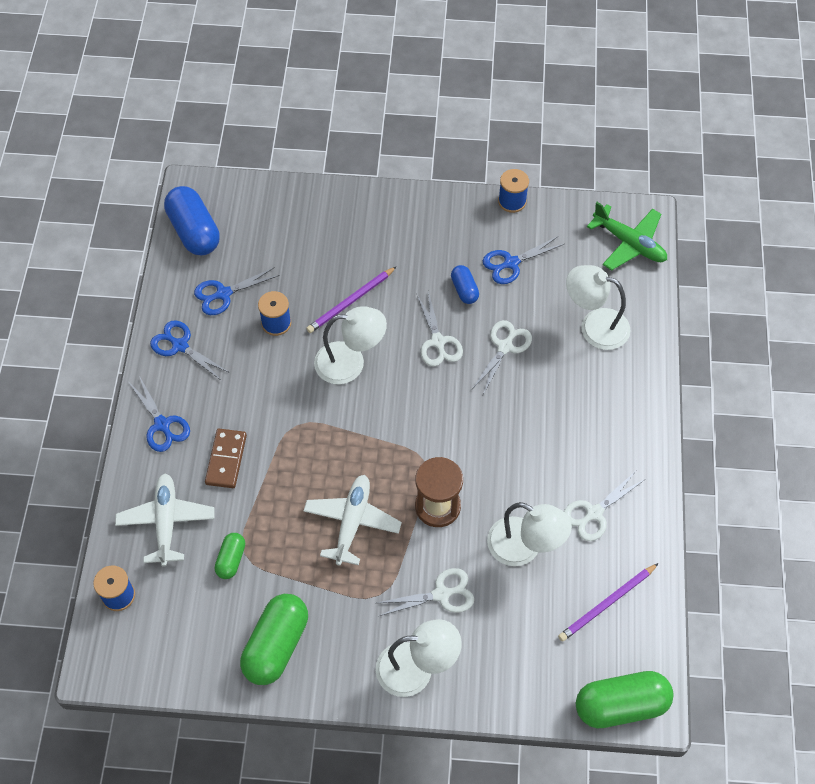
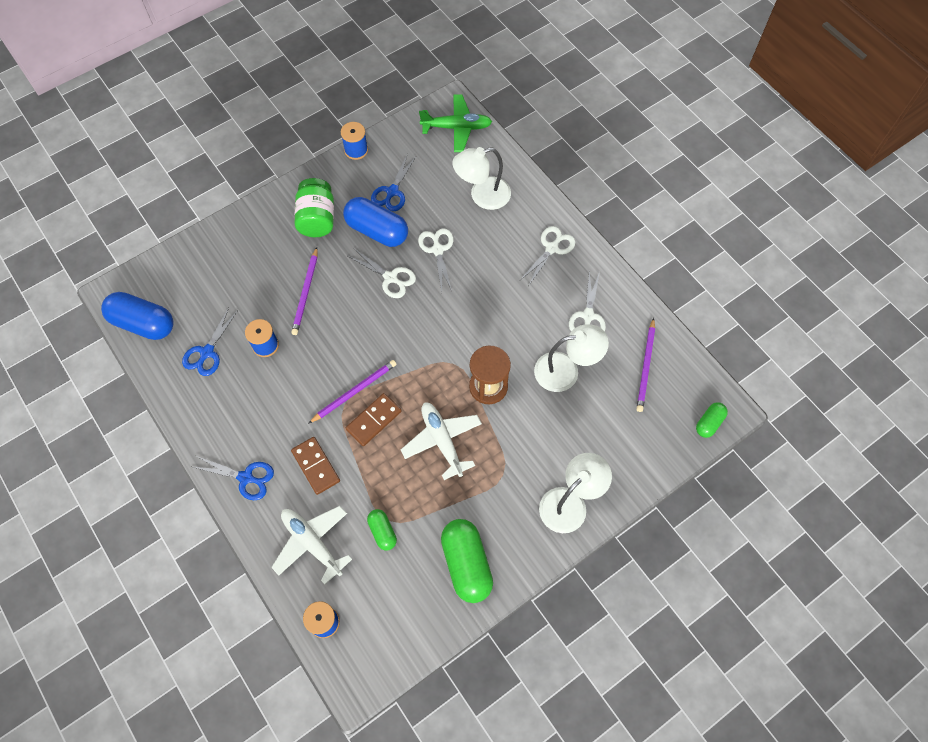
camera: 40 degrees left, 5 degrees up
(180, 346) = (208, 412): blue scissors -> none
(309, 458) = (374, 420): none -> brown domino
(315, 420) = (354, 391): none -> purple pencil
(350, 362) = (343, 334): white lamp -> none
(420, 241) = (317, 219): none -> green jar
(441, 594) = (542, 442): white scissors -> white scissors (551, 248)
(464, 290) = (377, 231): blue capsule -> blue capsule, size x1.90
(621, 705) = (709, 423): green capsule -> green capsule, size x0.53

